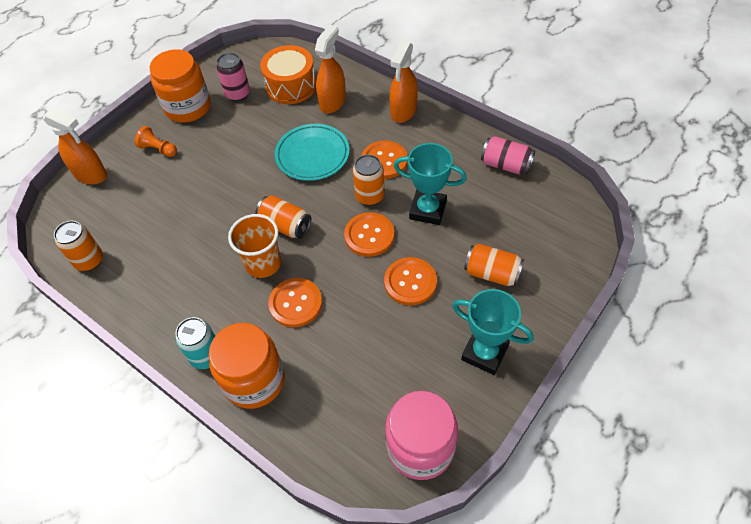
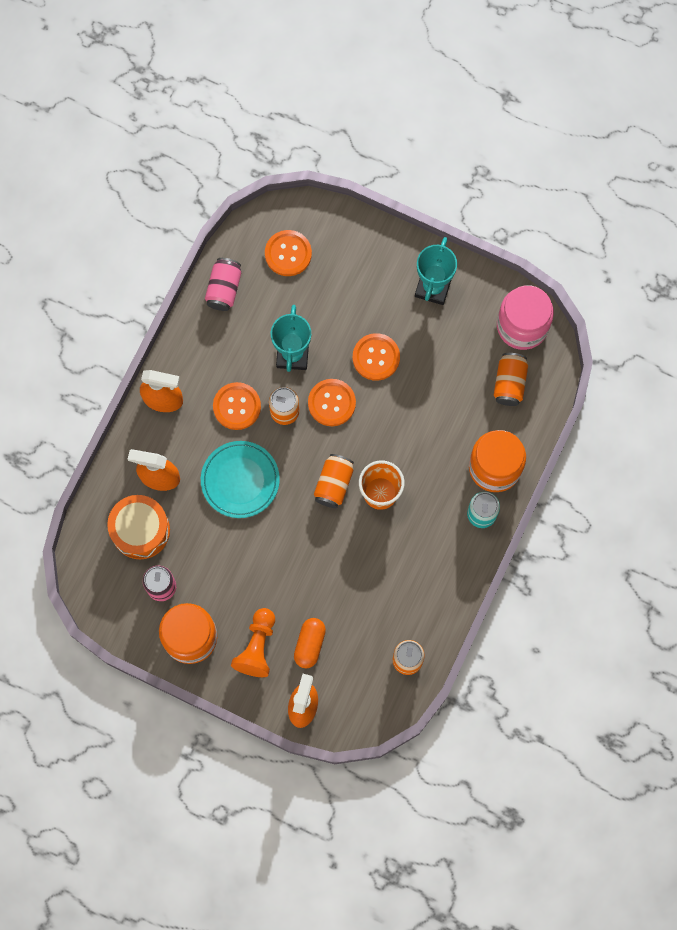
camera: 105 degrees left, 20 degrees up
(142, 186) = (310, 644): none -> orange capsule
(158, 149) = (257, 647): orange pawn -> orange pawn, size x1.53
(295, 303) = (416, 452): orange button -> orange button (288, 254)
(492, 273) = (354, 289): orange can -> orange can (509, 383)

